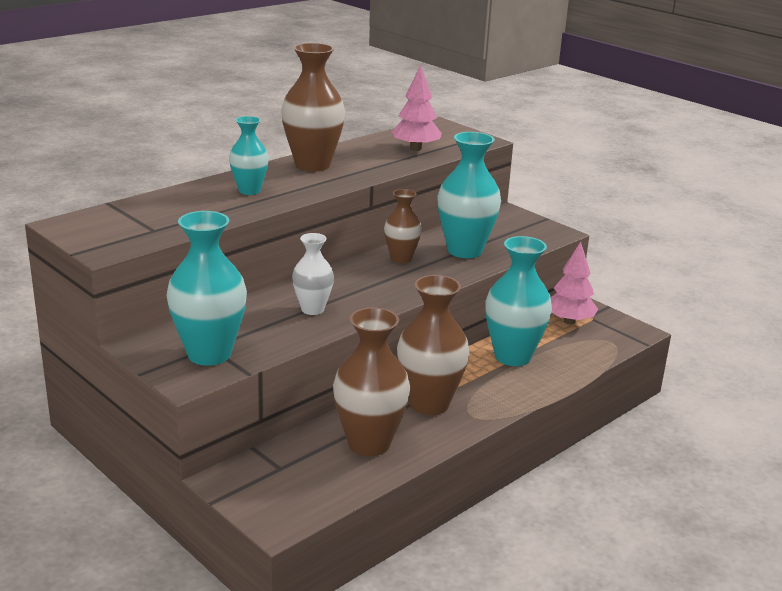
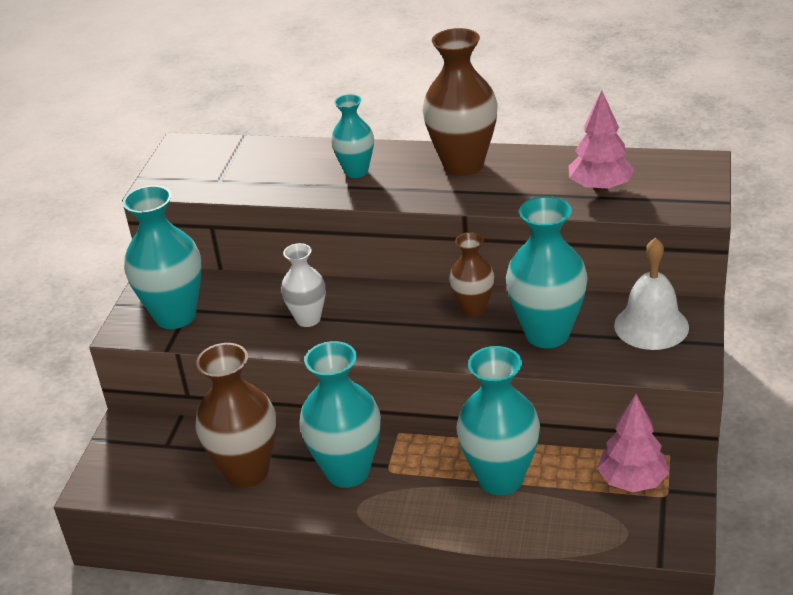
camera: 60 degrees right, 10 degrees up
(429, 404) = (347, 471): brown vase -> turquoise vase
(503, 225) = (651, 326): none -> white bell

